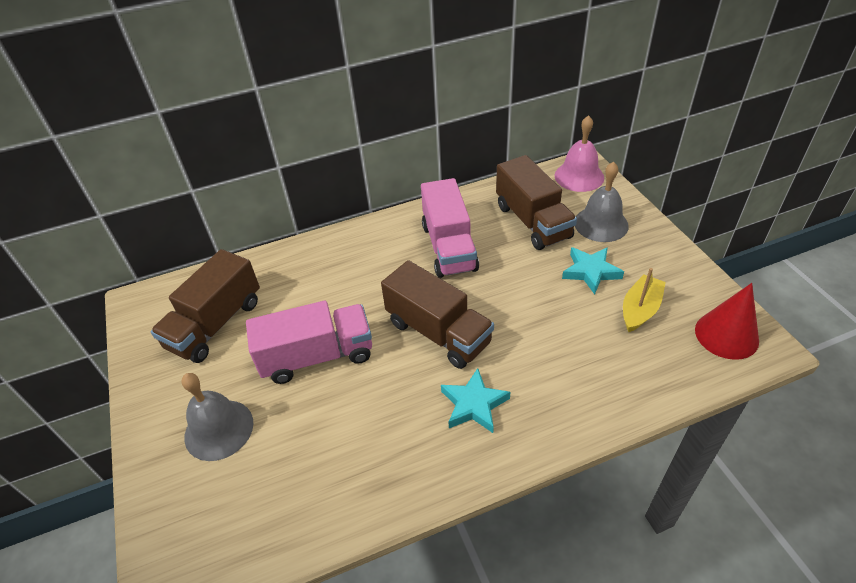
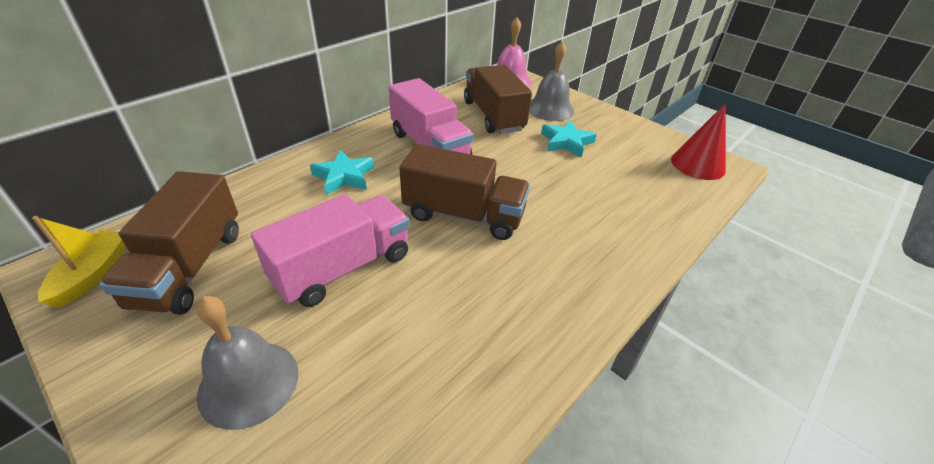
camera: 30 degrees left, 5 degrees down
(474, 404) = (539, 267): turquoise star -> turquoise star (344, 176)
(532, 221) = (493, 116): brown truck -> brown truck turned 150 degrees counterclockwise
(640, 309) = (624, 160): yellow boat -> yellow boat (92, 274)

